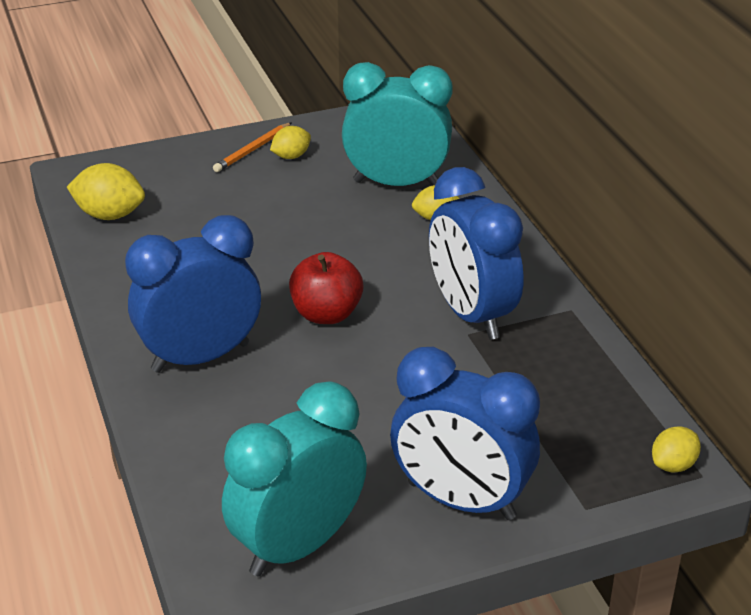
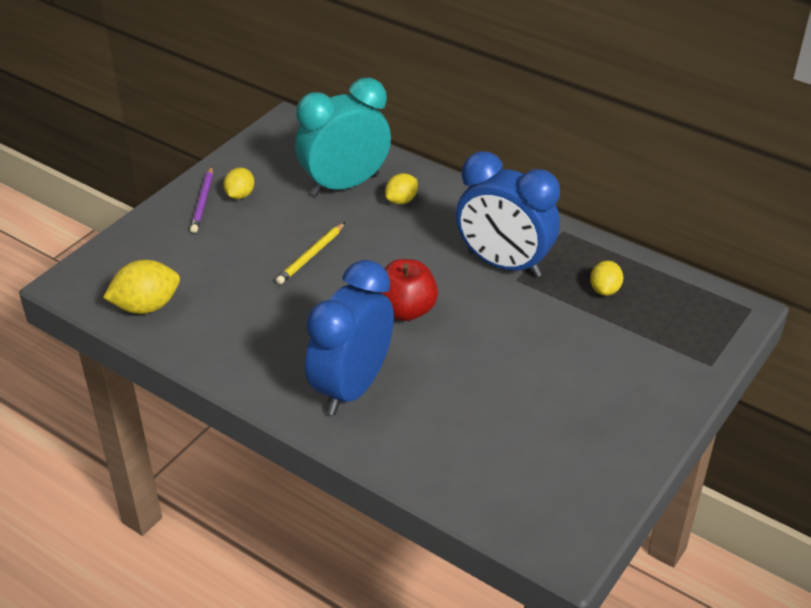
camera: 35 degrees left, 5 degrees up
(252, 150) = (203, 202): orange pencil -> purple pencil
(294, 231) = (311, 256): none -> yellow pencil
(298, 545) = (570, 487): turquoise clock -> none
(461, 501) = (636, 400): blue clock -> none
(673, 465) = (729, 310): yellow lemon -> yellow lemon (605, 290)

